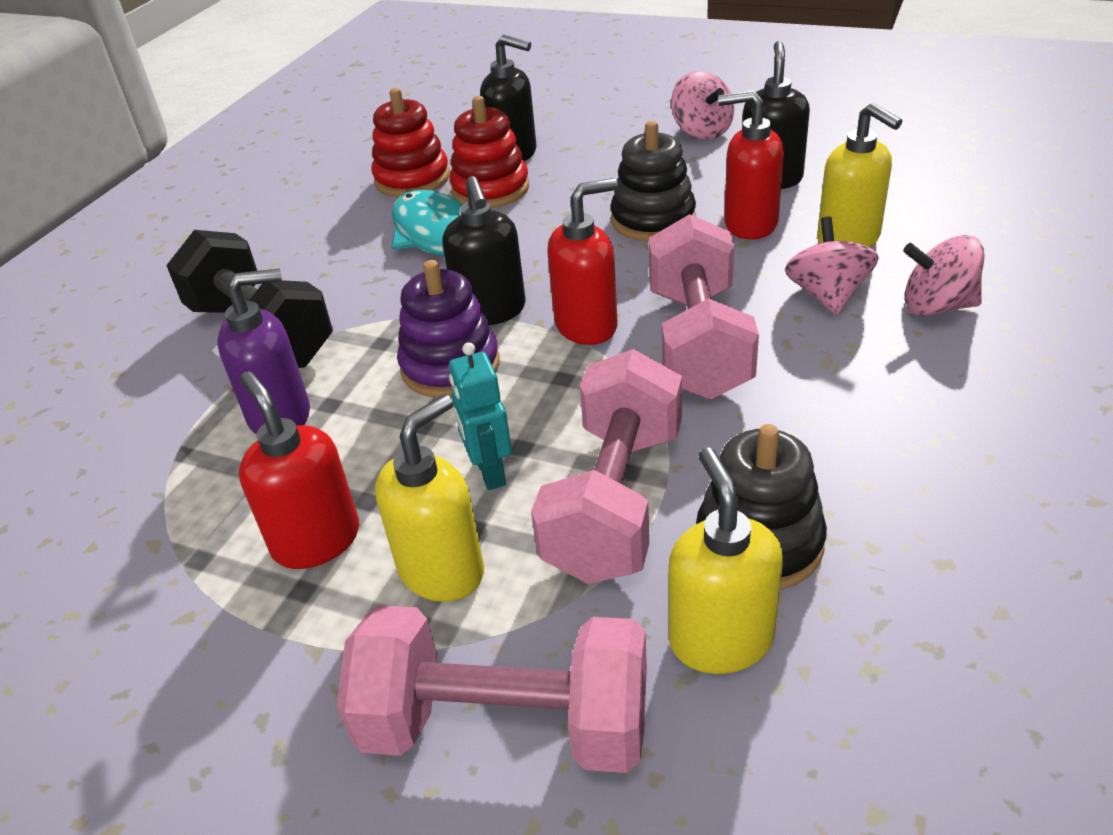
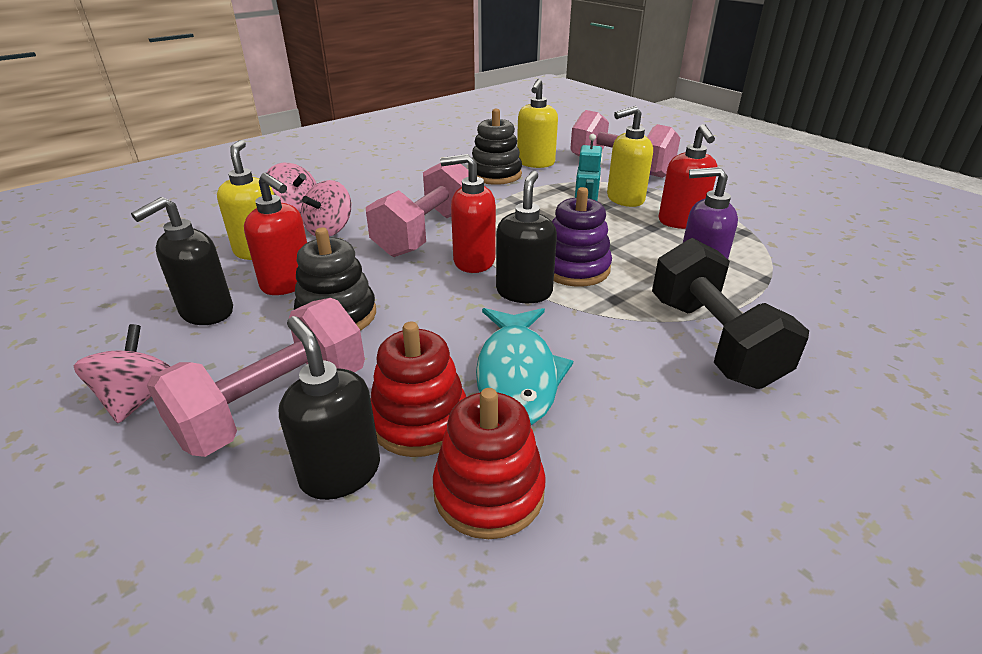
camera: 155 degrees left, 5 degrees down
(615, 501) = (536, 196): pink dumbbell -> pink dumbbell (274, 405)

